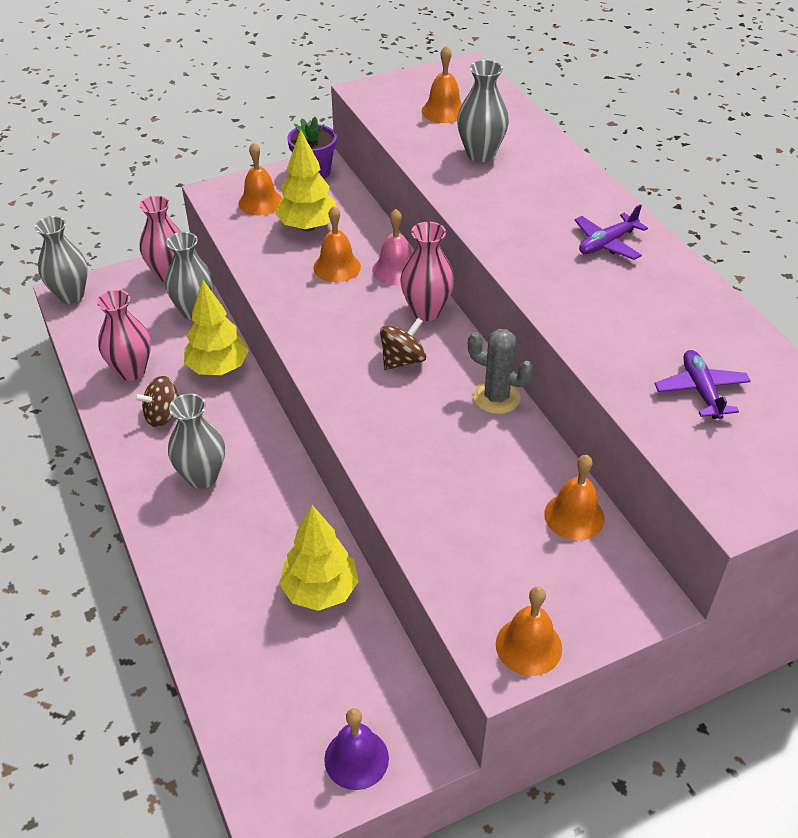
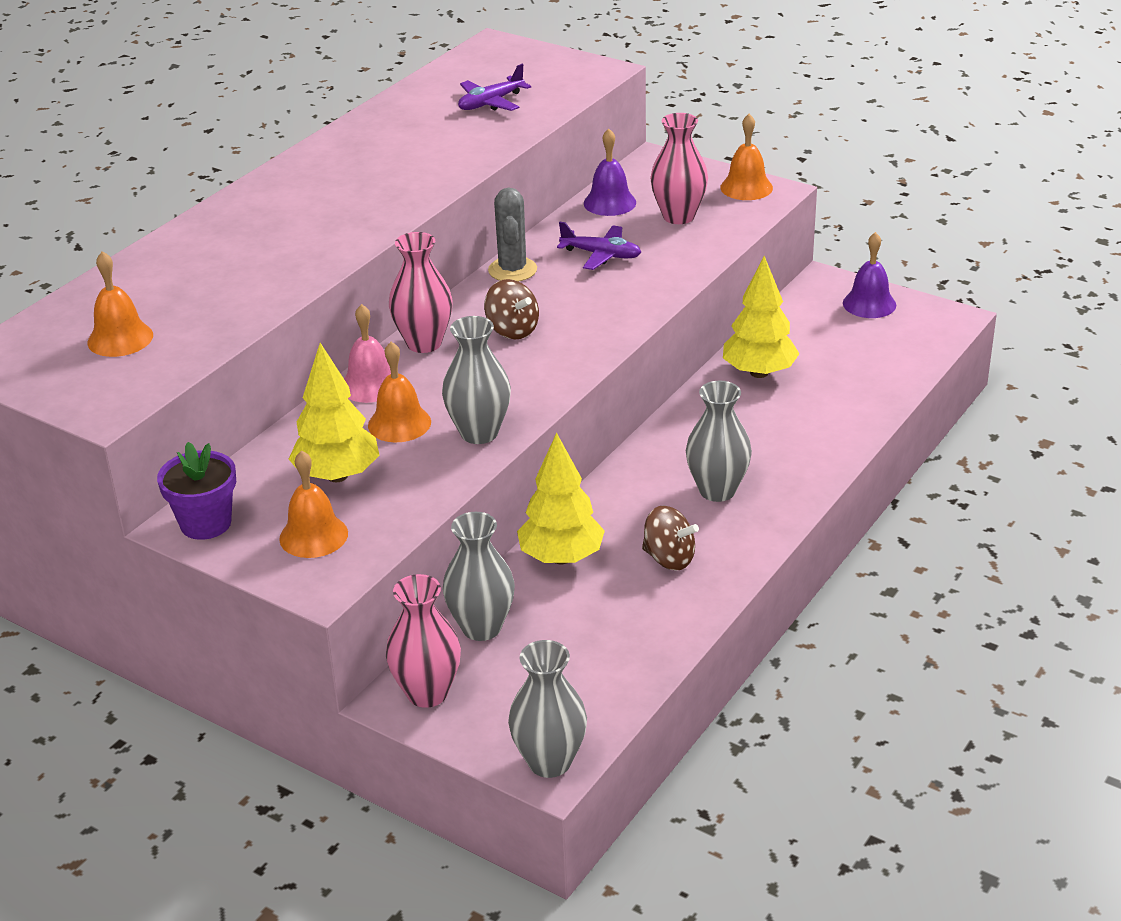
camera: 120 degrees left, 10 degrees down
(131, 371) = (629, 621): pink vase -> pink vase (678, 216)
(402, 360) = (512, 330): brown spinning top -> brown spinning top turned 150 degrees counterclockwise
(480, 154) = (208, 285): grey vase -> grey vase (479, 433)
(574, 516) = (610, 203): orange bell -> purple bell
(607, 243) = (323, 179): purple plane -> purple plane (601, 255)

